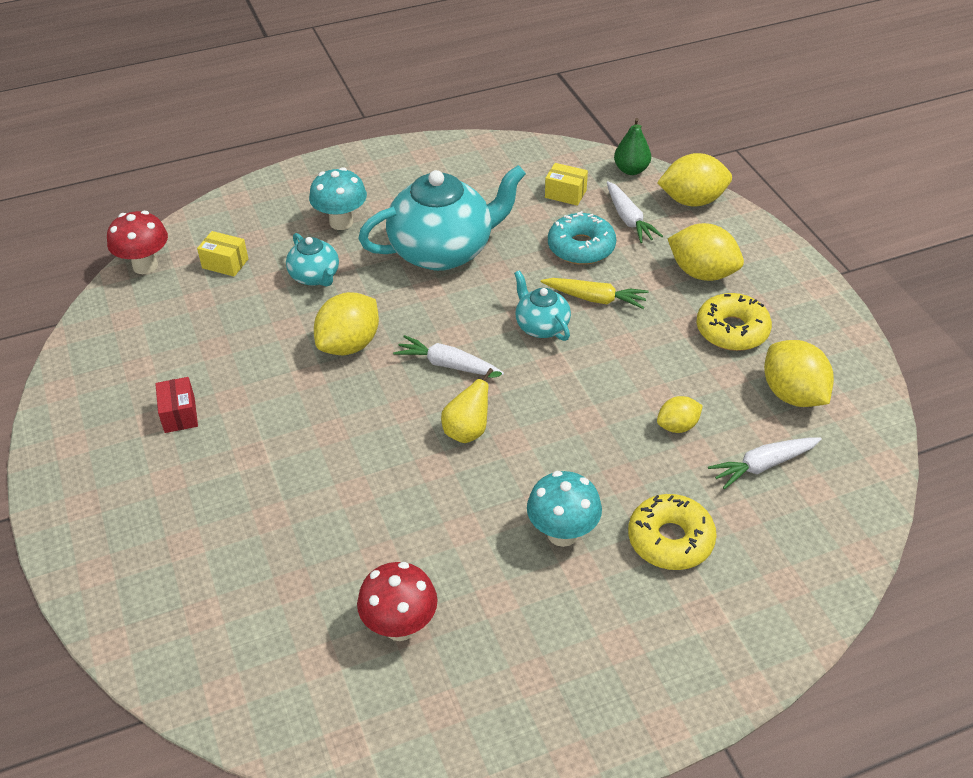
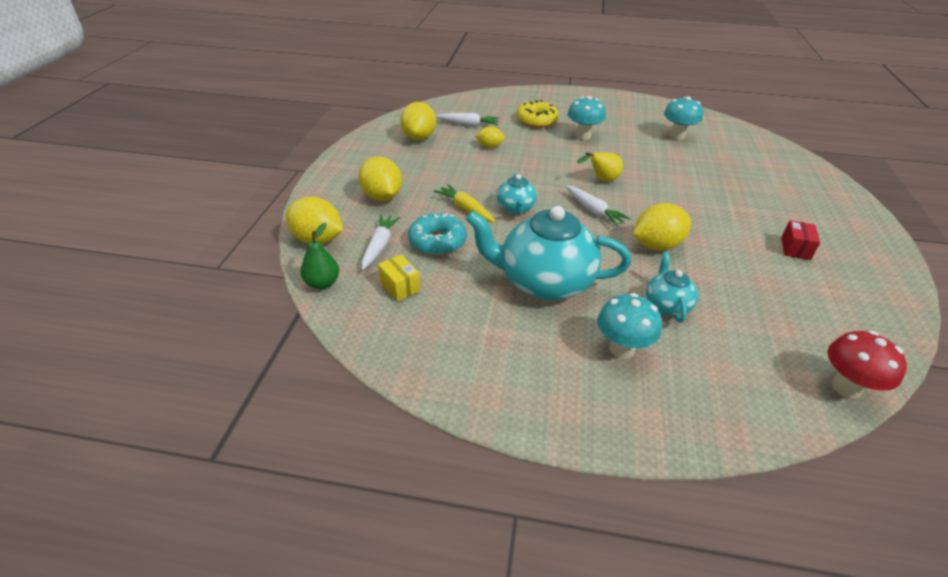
camera: 150 degrees left, 5 degrees down
(225, 263) = (754, 353): yellow box -> none
(400, 626) = (677, 136): red mushroom -> turquoise mushroom
(732, 330) = (408, 167): yellow donut -> none

